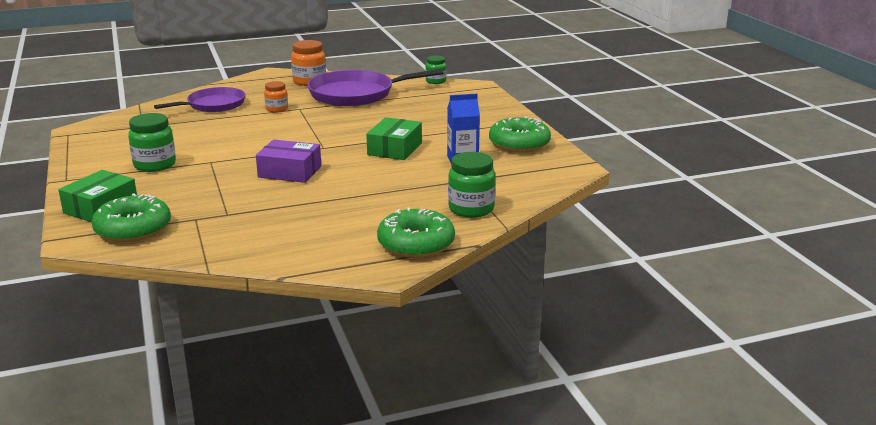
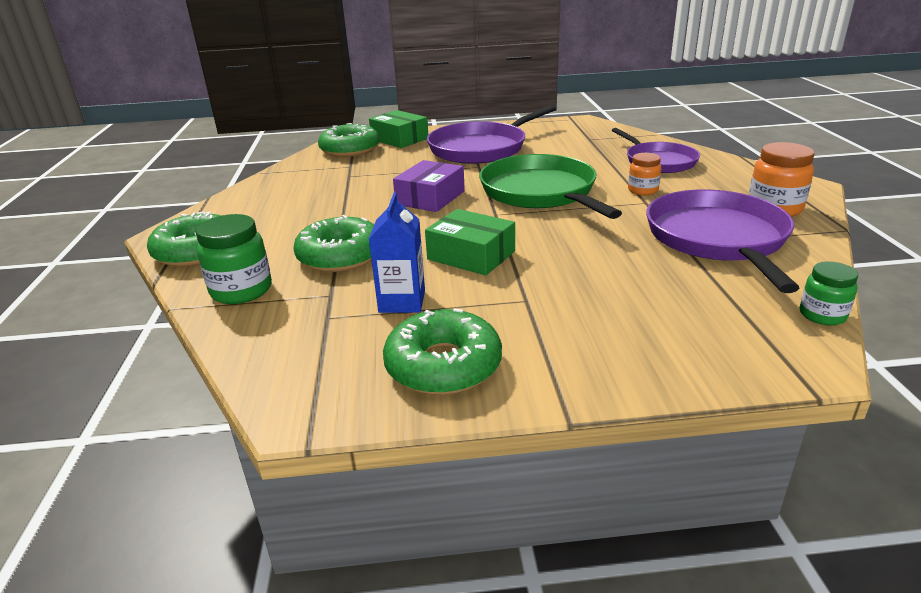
camera: 105 degrees right, 5 degrees up
(155, 165) = (481, 148): green jar -> purple pan
(279, 136) = (541, 192): none -> green pan
(407, 187) = (340, 256): none -> green donut

